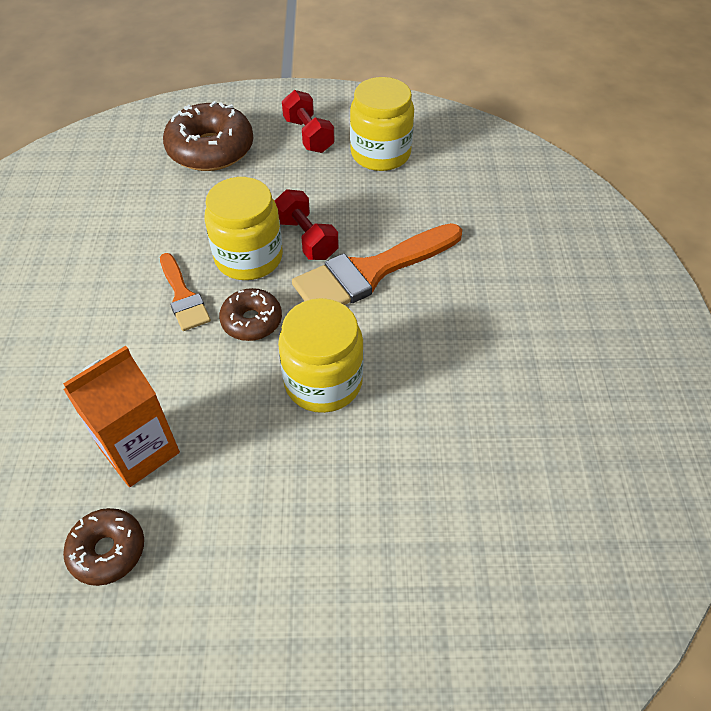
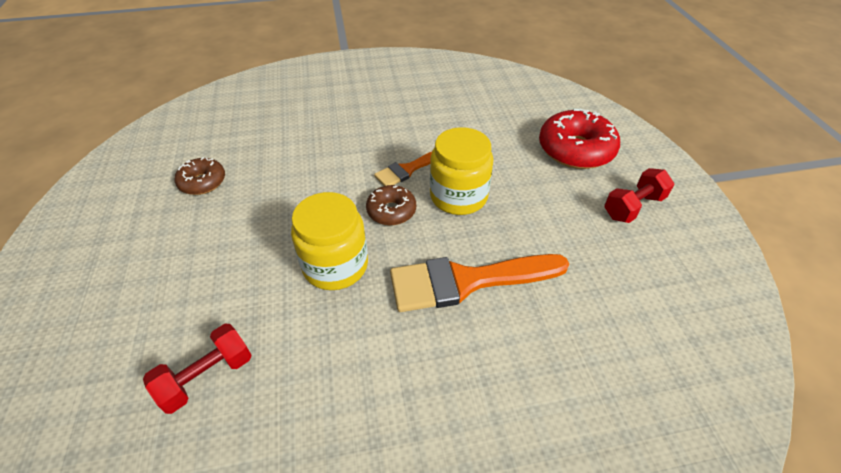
camera: 80 degrees right, 5 degrees down
(139, 450) = (273, 179): orange carton -> none
(211, 149) = (575, 150): brown donut -> red donut
(306, 238) = (493, 228): red dumbbell -> red dumbbell (207, 376)
(370, 272) = (467, 281): orange brush -> orange brush turned 60 degrees counterclockwise
(380, 154) = (640, 267): yellow jar -> none

